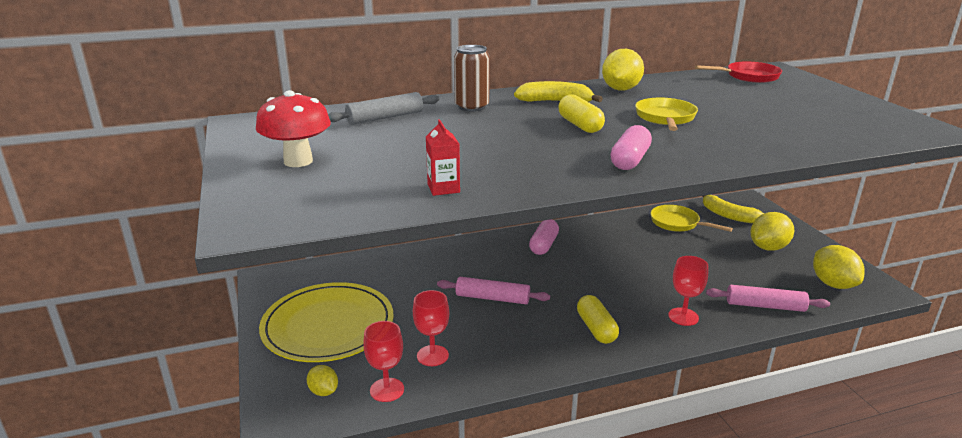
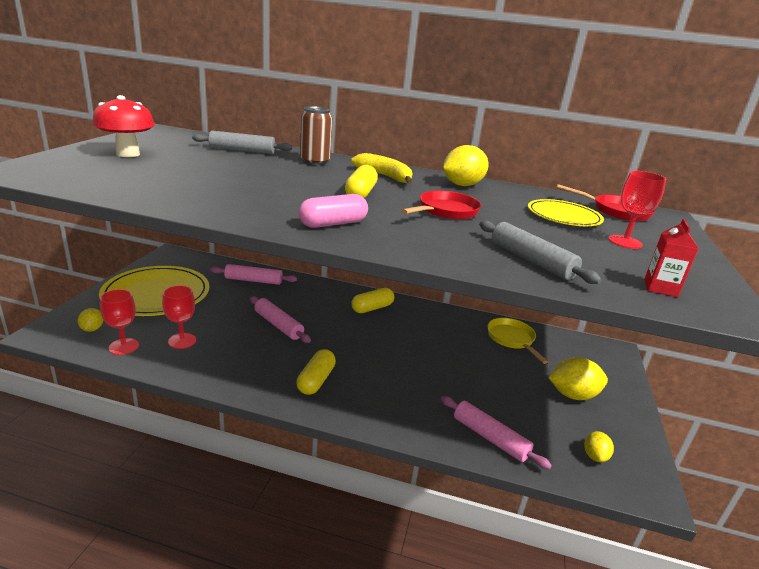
camera: 30 degrees right, 0 degrees up
(401, 267) = (253, 280): none -> pink rolling pin
(443, 188) = (160, 193): red carton -> red carton (660, 288)
(543, 245) = (372, 308): pink capsule -> yellow capsule
(665, 118) = (445, 211): yellow pan -> red pan
(683, 317) = (399, 408): red goblet -> red goblet (625, 242)
(728, 215) = (573, 353): yellow banana -> none
(732, 93) = (563, 216): none -> yellow plate
(791, 137) = (531, 260): none -> grey rolling pin
(833, 284) = (595, 456): yellow lemon -> yellow lemon, size x0.56

